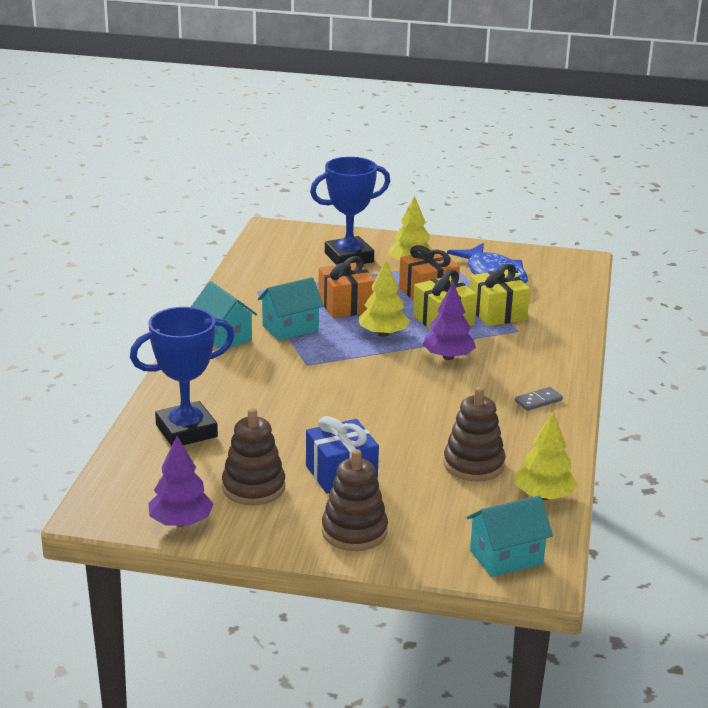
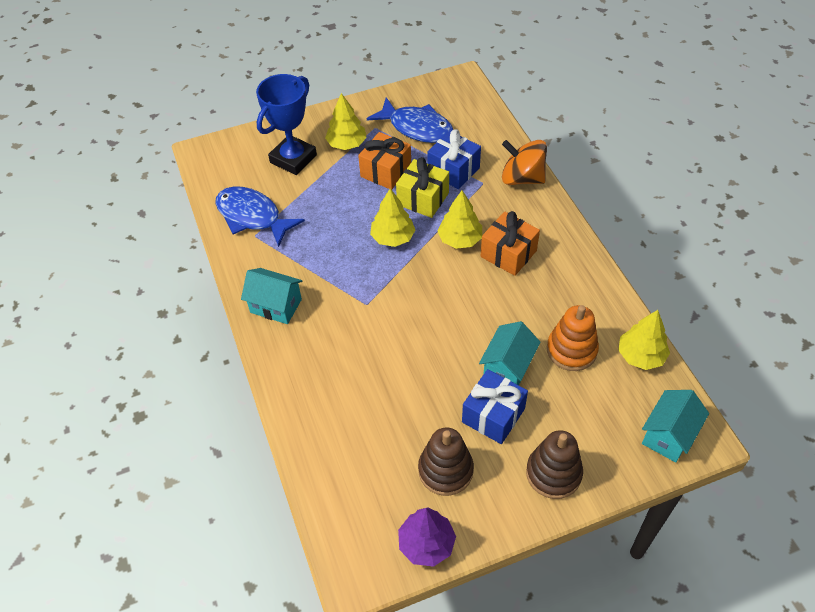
camera: 30 degrees left, 25 degrees up
(186, 431) = (341, 436): blue trophy -> none
(269, 279) = (252, 216): none -> blue fish
(290, 328) = (319, 268): turquoise house -> turquoise house (508, 368)
(346, 305) = (338, 218): orange gift -> orange gift (508, 254)
(448, 357) = (460, 239): purple tree -> yellow tree
(473, 465) = (571, 350): brown stacking toy -> orange stacking toy
(497, 313) = (453, 170): yellow gift -> blue gift
(538, 401) = (557, 255): grey domino -> none
(564, 341) = (522, 178): none -> orange spinning top

